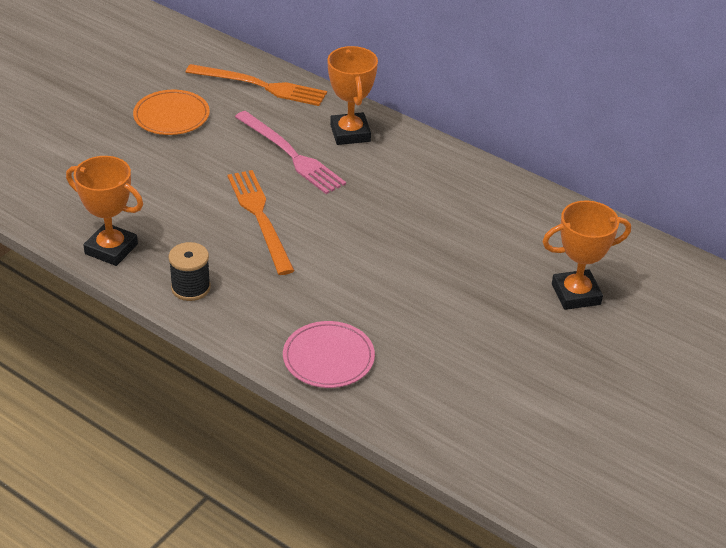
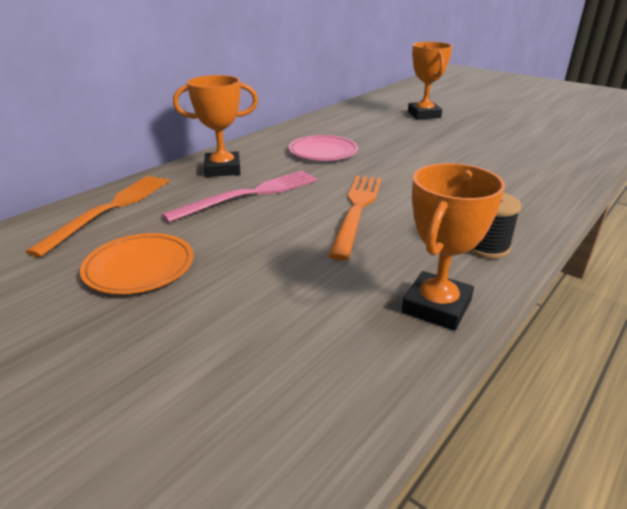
camera: 85 degrees left, 10 degrees down
(260, 218) = (356, 210): orange fork -> orange fork turned 120 degrees clockwise
(328, 358) = (542, 183): pink plate -> pink plate (323, 152)

